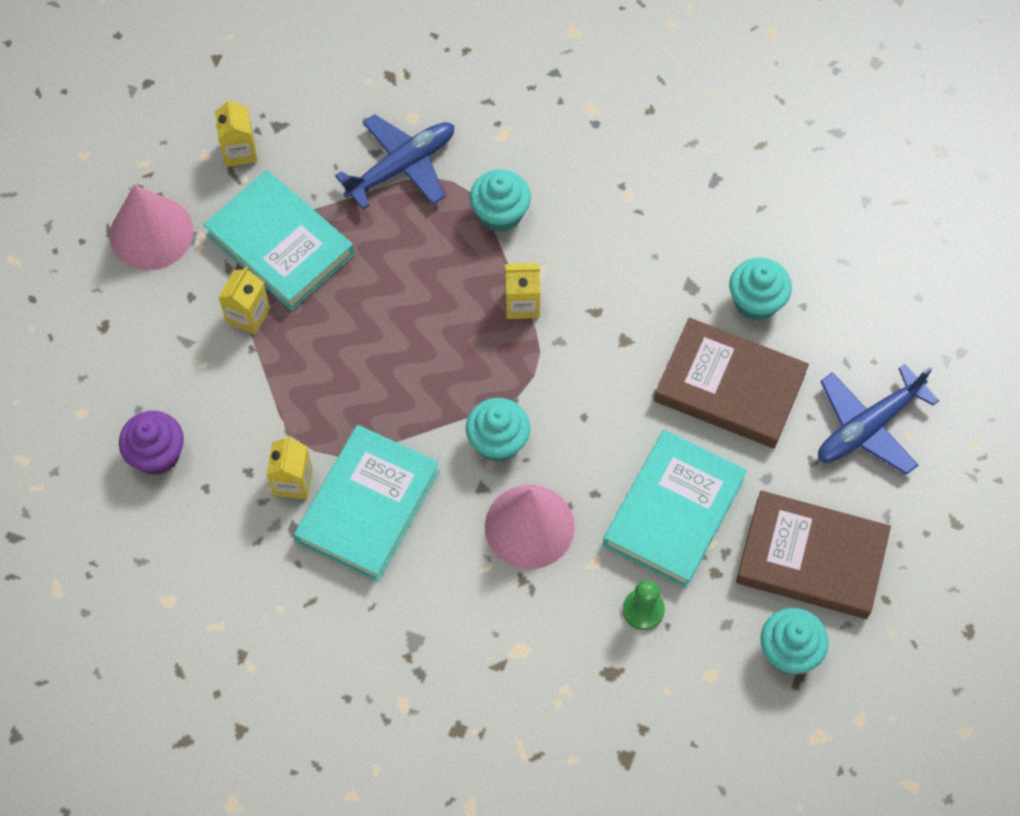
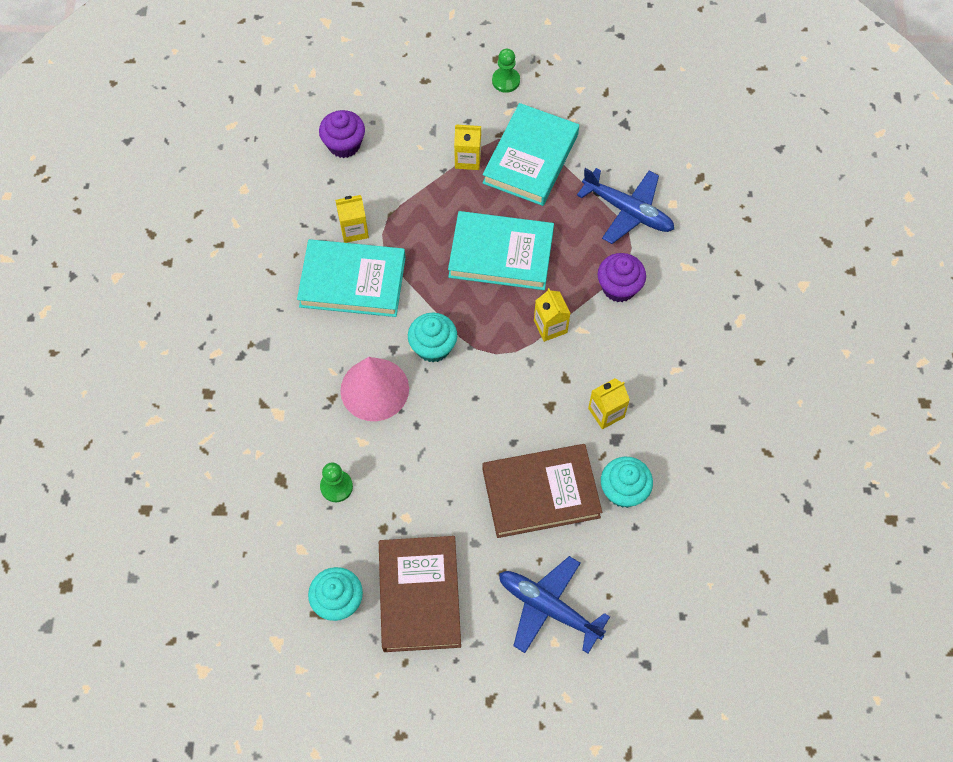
camera: 70 degrees right, 0 degrees up
(151, 233) = (506, 81): pink cone -> green pawn
(239, 151) = (593, 108): yellow carton -> yellow carton (606, 412)
(500, 213) = (619, 287): turquoise cupcake -> purple cupcake
(673, 511) = (422, 484): turquoise book -> turquoise book (501, 254)
(729, 387) = (541, 493): brown book -> brown book turned 75 degrees clockwise

